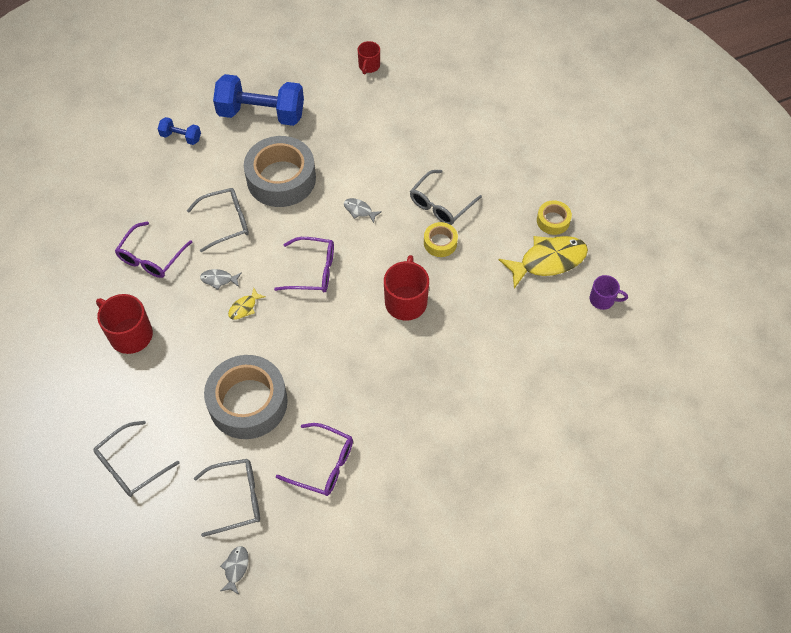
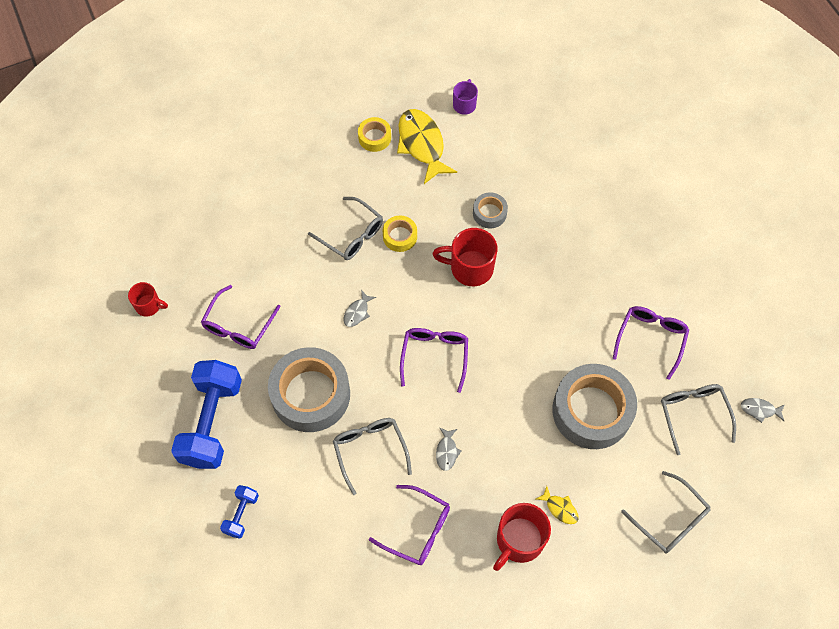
camera: 90 degrees left, 5 degrees up
(244, 307) = (481, 422): yellow fish -> yellow fish (560, 508)
(348, 126) = (238, 325): none -> purple glasses
(469, 320) = (489, 213): none -> grey tape

